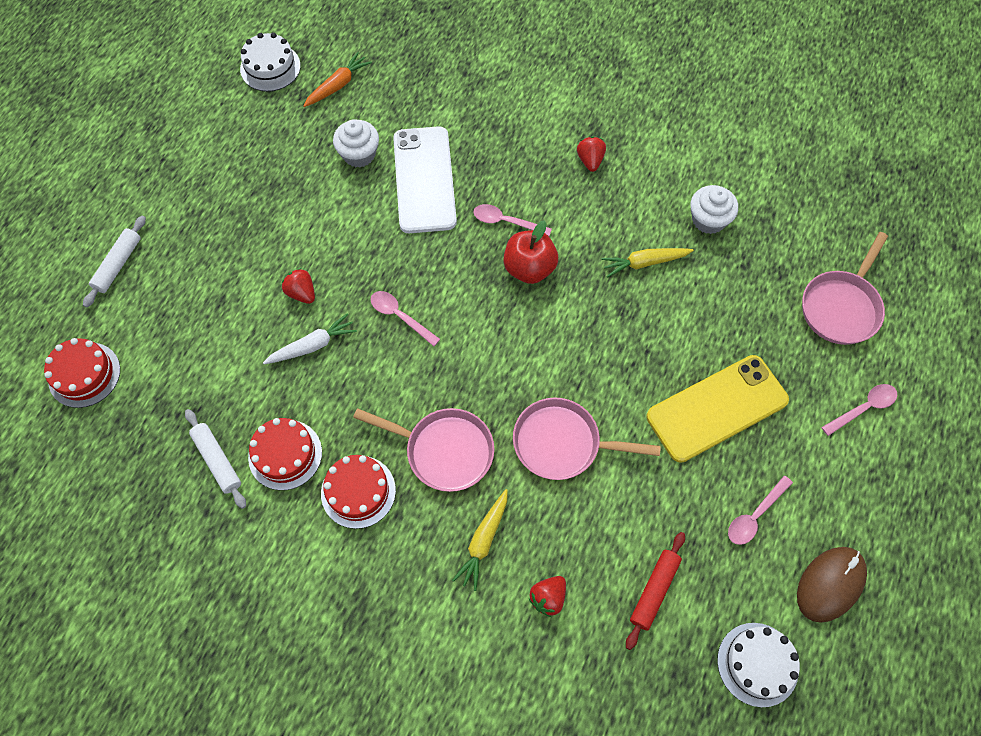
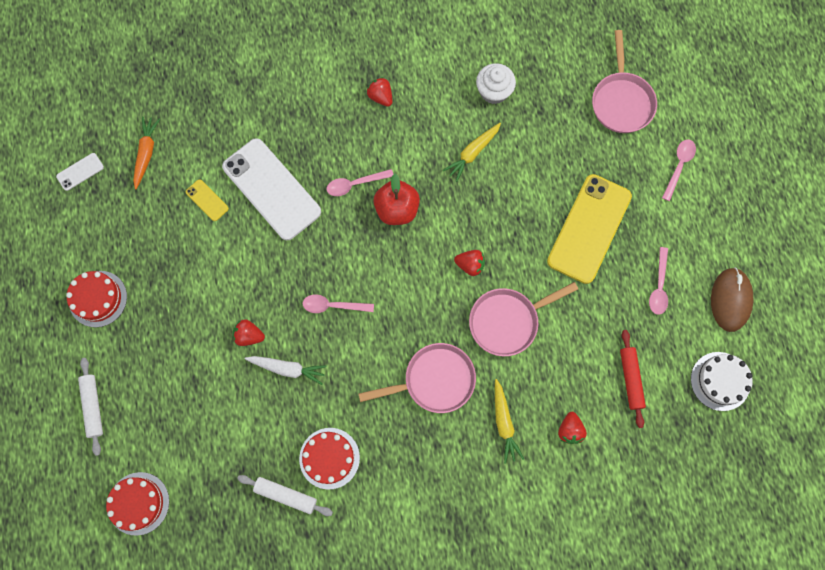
camera: 35 degrees left, 10 degrees up
(270, 67) = (80, 171): white cake -> white phone
(313, 345) = (287, 368): white carrot -> white carrot turned 75 degrees clockwise
(358, 491) = (398, 448): red cake -> red cake (98, 299)
(359, 154) = (207, 200): white cupcake -> yellow phone
(564, 364) = (470, 265): none -> red strawberry

